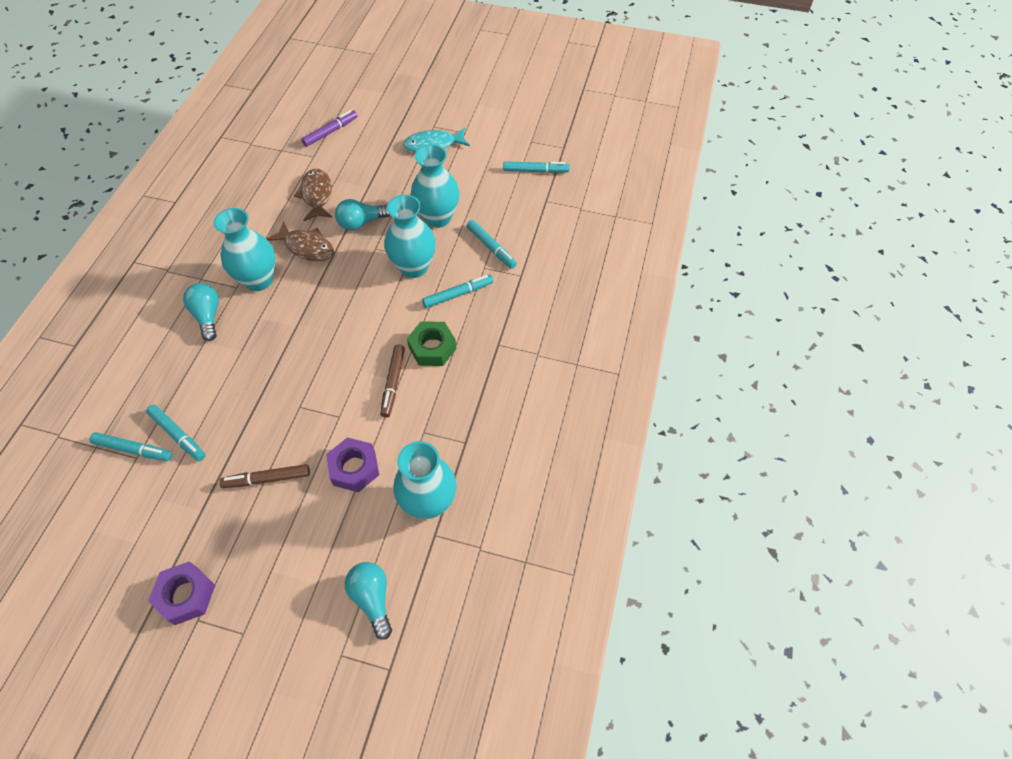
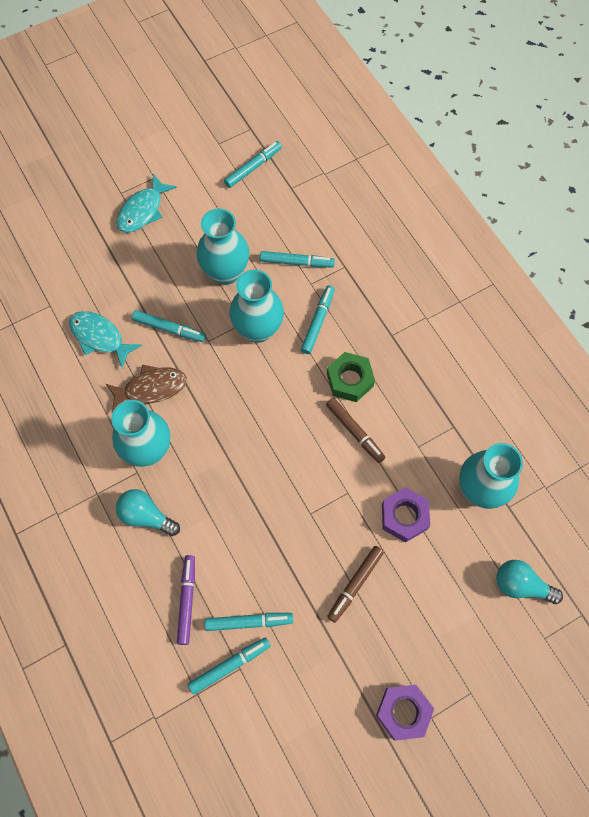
camera: 45 degrees left, 10 degrees up
(316, 195) = (100, 337): brown fish -> turquoise fish
(331, 132) = (36, 270): purple marker -> purple marker (187, 600)
(361, 223) = (169, 329): turquoise light bulb -> turquoise marker

